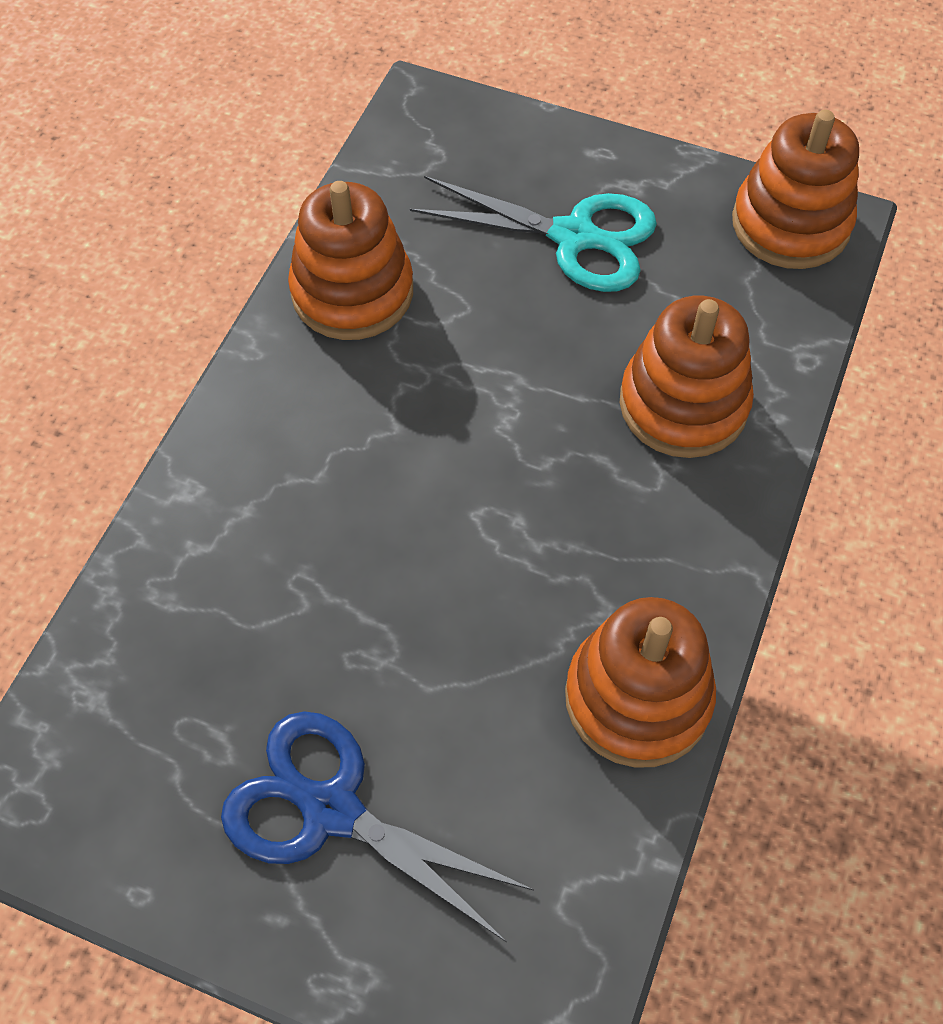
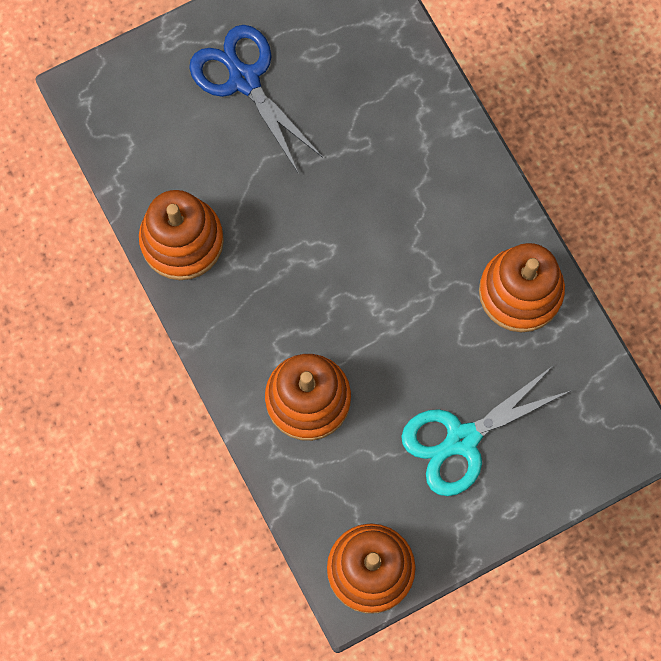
camera: 130 degrees right, 15 degrees up
(332, 810) = (244, 80): blue scissors -> blue scissors turned 105 degrees counterclockwise

